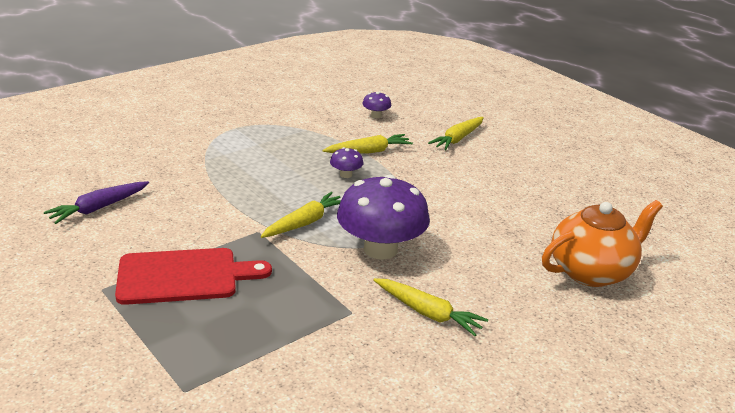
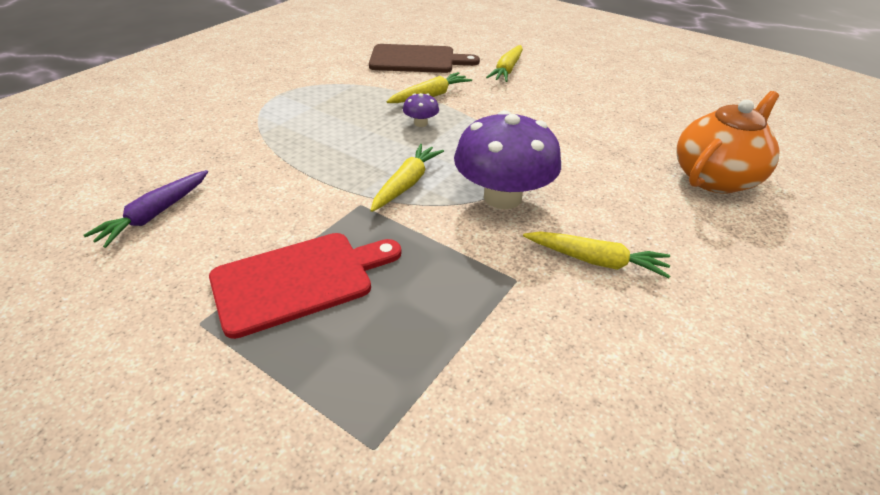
camera: 15 degrees left, 10 degrees up
(376, 115) = (416, 60): purple mushroom -> brown cutting board

